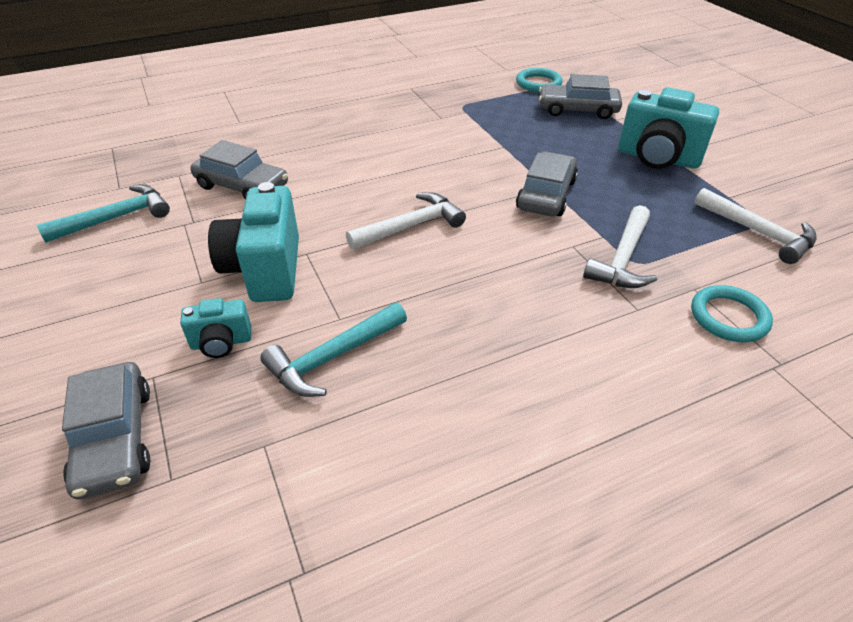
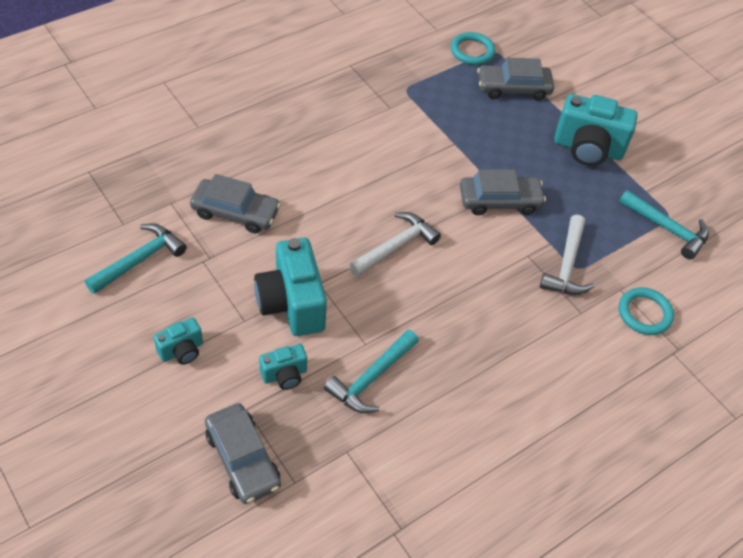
camera: 15 degrees left, 10 degrees up
(110, 305) = (182, 351): none -> turquoise camera
(546, 195) = (499, 201): grey car -> grey car turned 75 degrees clockwise
(757, 232) = (667, 228): white hammer -> turquoise hammer

